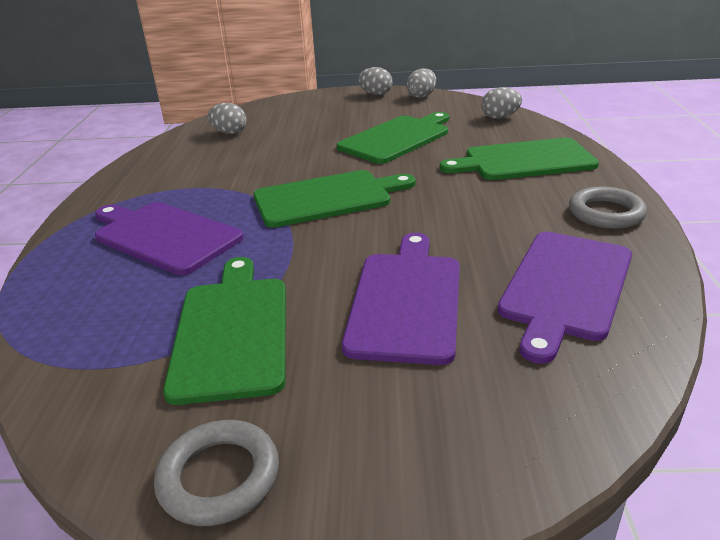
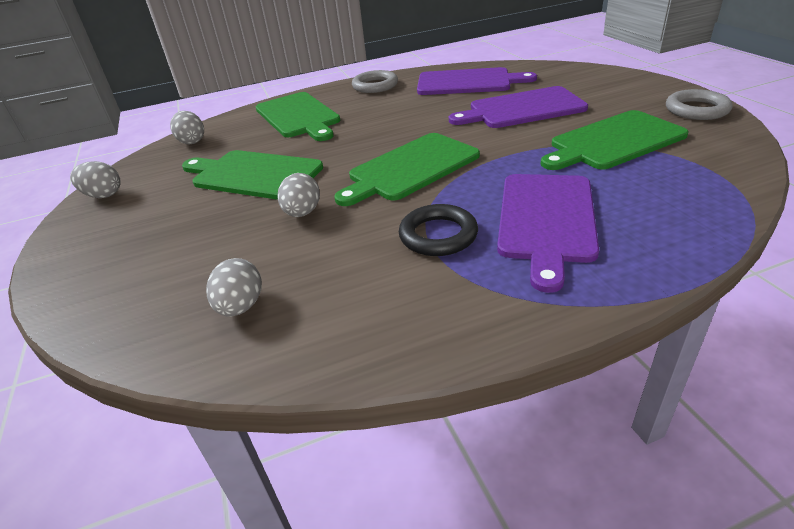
camera: 110 degrees left, 5 degrees up
(211, 191) = (438, 235): none -> black ring
(327, 198) = (410, 168): green cutting board -> green cutting board turned 90 degrees counterclockwise
(375, 94) = (78, 230): grey egg -> grey egg (302, 213)

